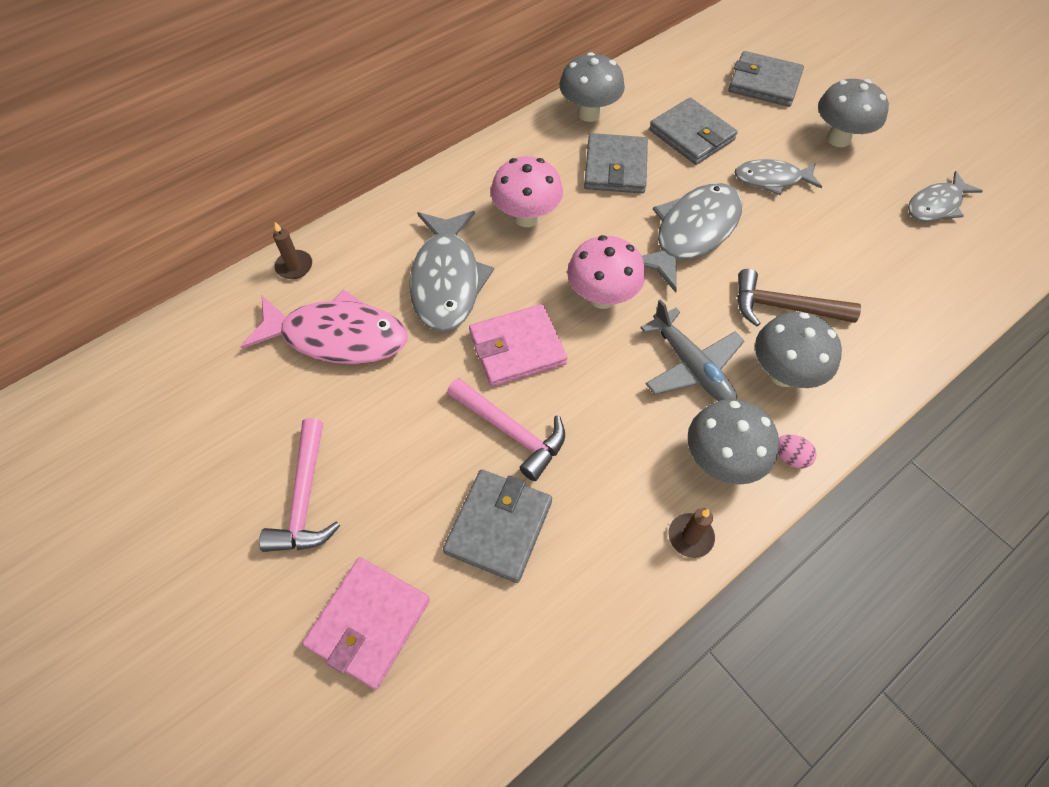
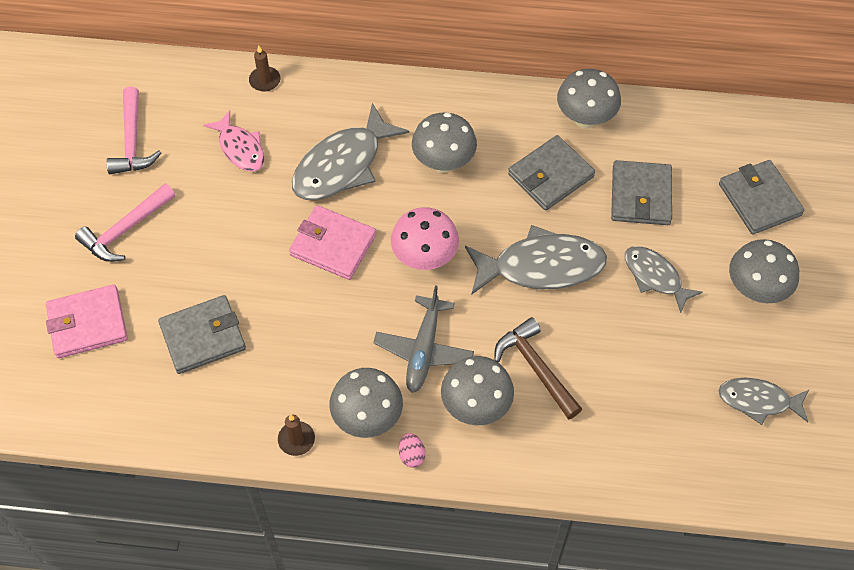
camera: 45 degrees right, 0 degrees up
(337, 337) = (240, 148): pink fish -> pink fish, size x0.61
(511, 431) = (270, 291): pink hammer -> pink hammer (132, 141)
(526, 217) = (443, 163): pink mushroom -> grey mushroom

